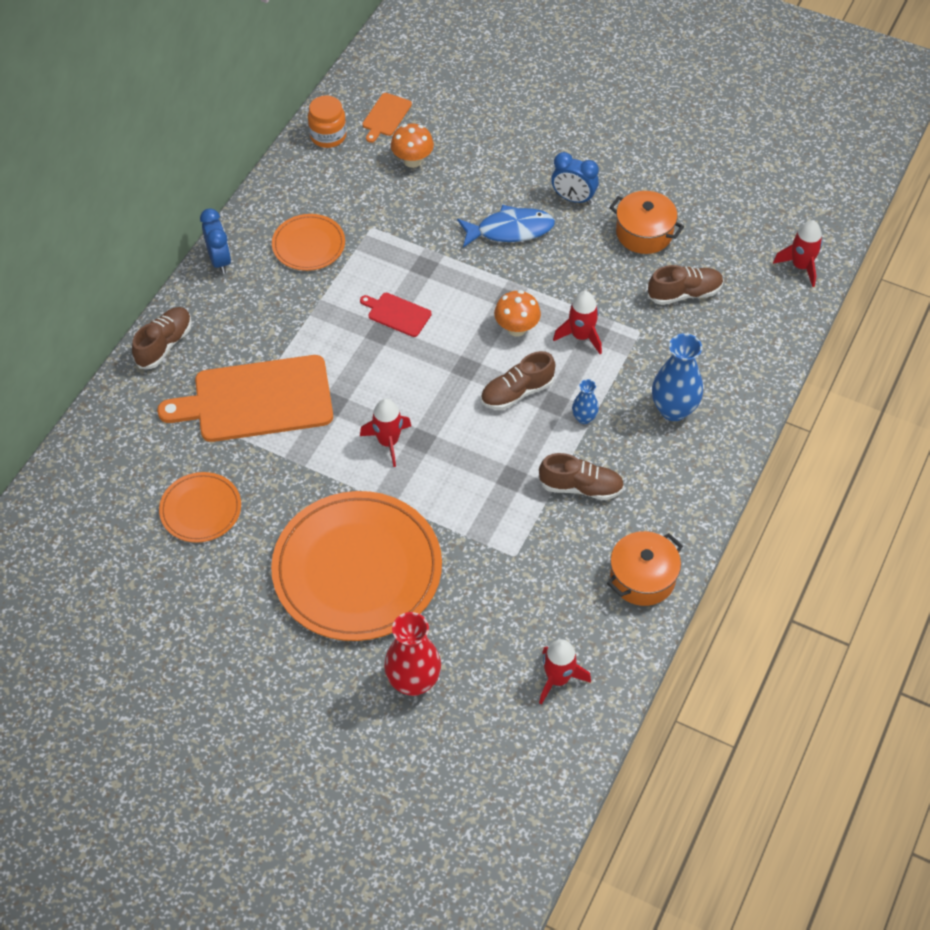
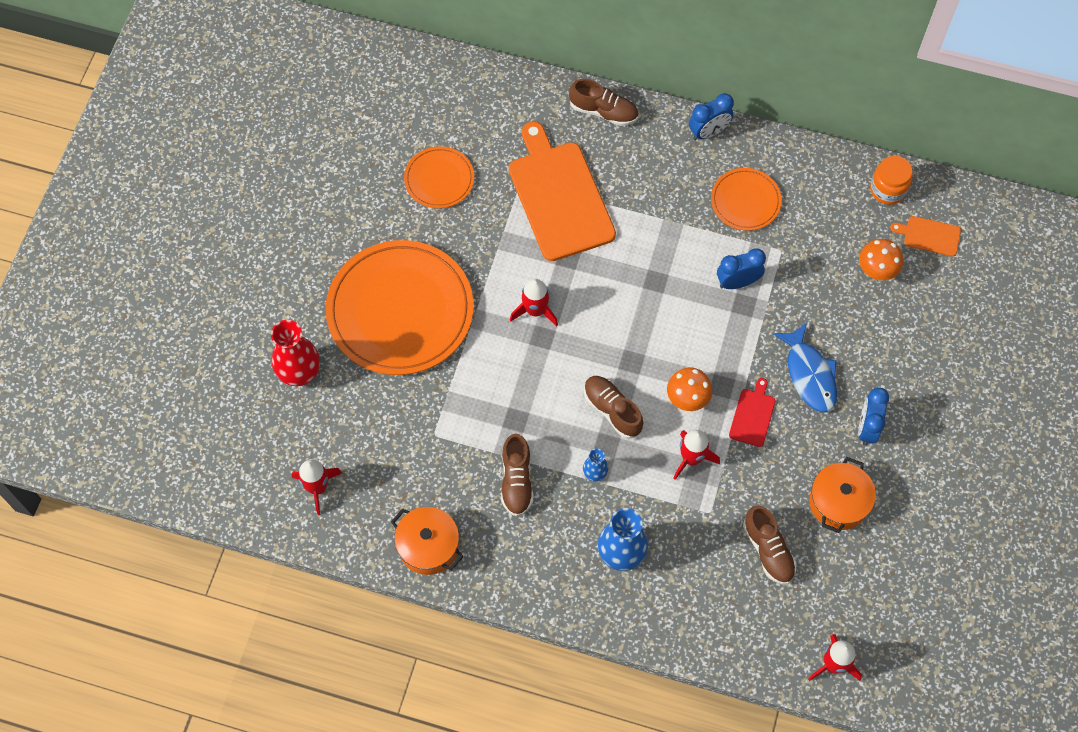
camera: 80 degrees right, 10 degrees up
(397, 314) = (681, 291): red cutting board -> red cutting board (752, 415)
(398, 267) = (737, 282): none -> blue clock

